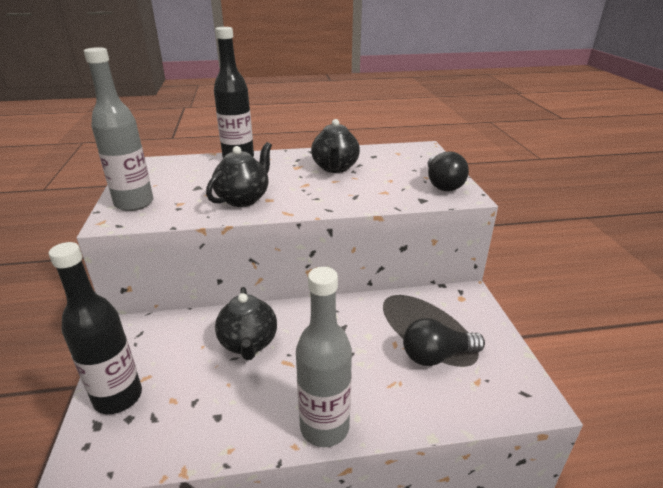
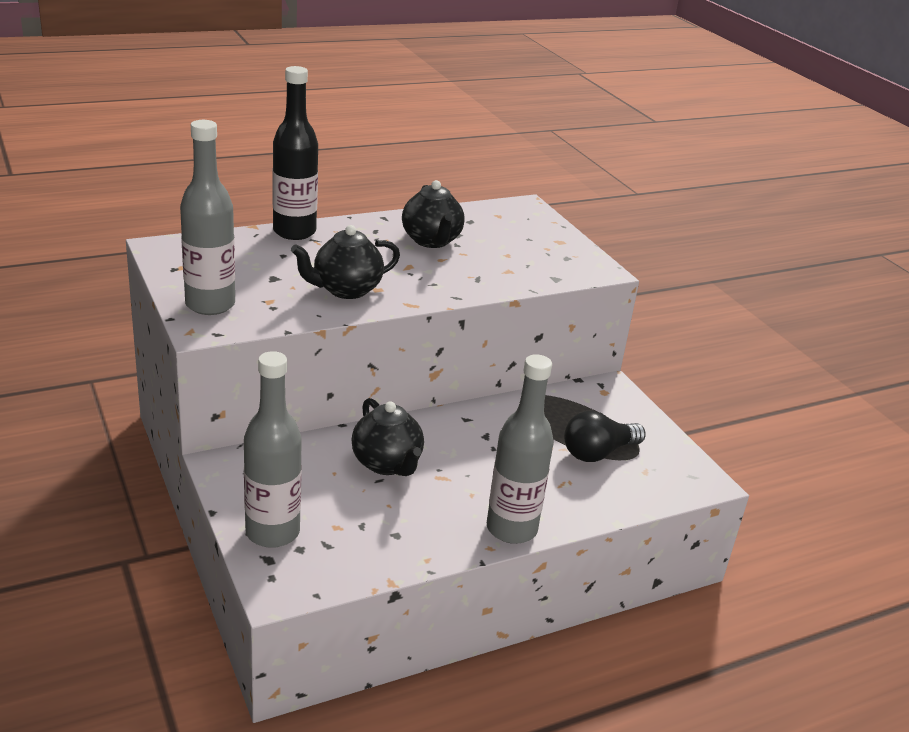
camera: 20 degrees left, 0 degrees up
(118, 397) = (272, 532): black bottle -> grey bottle
(243, 199) = (345, 290): black teapot -> black teapot turned 135 degrees counterclockwise
(442, 184) = (570, 257): black light bulb -> none

